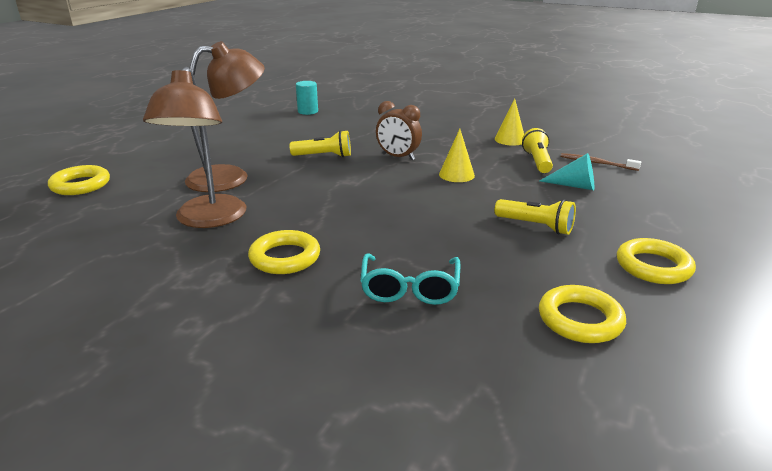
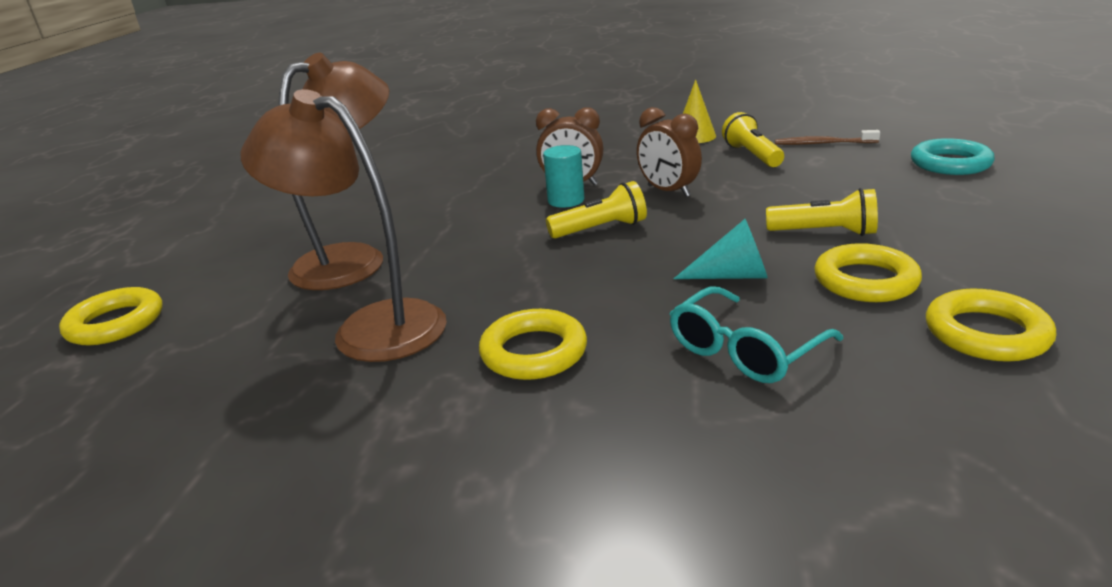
camera: 15 degrees left, 0 degrees up
(208, 220) = (371, 327): brown lamp -> brown lamp turned 135 degrees clockwise
(308, 111) = (395, 151): turquoise cylinder -> turquoise cylinder (566, 200)
(324, 156) = (469, 204): yellow flashlight -> yellow flashlight (601, 229)
(410, 289) = (744, 350): turquoise glasses -> turquoise glasses turned 60 degrees clockwise
(456, 175) = (668, 191): yellow cone -> brown clock
(574, 186) = (822, 175): turquoise cone -> turquoise cone (732, 275)
(653, 266) = (1003, 248): yellow ring -> yellow ring (865, 281)
(678, 197) = (950, 163): none -> turquoise ring

